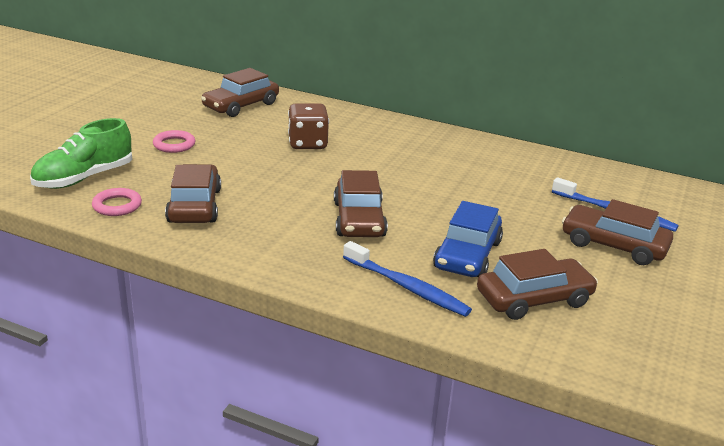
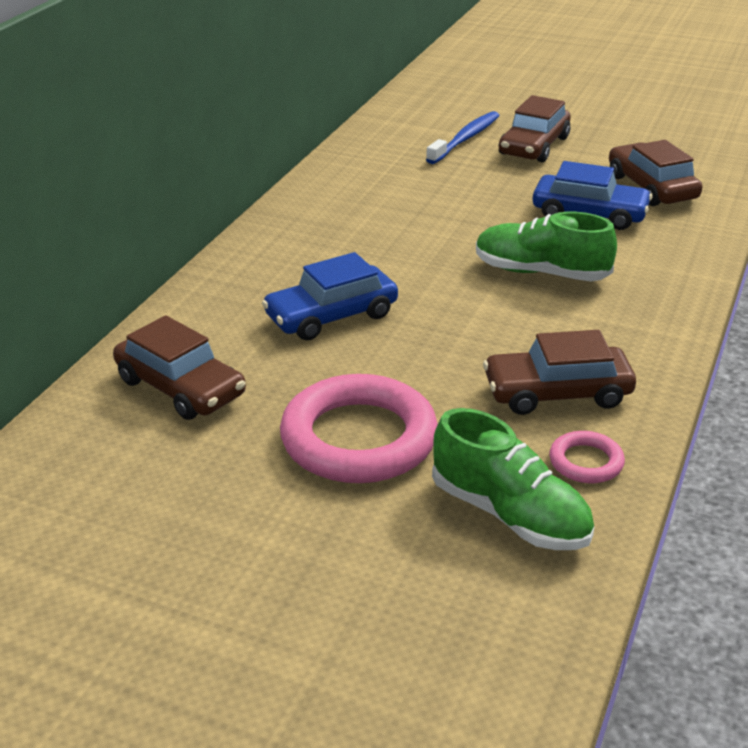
camera: 90 degrees left, 5 degrees up
(174, 145) = (359, 438): pink ring -> pink ring, size x2.17
(307, 144) = (331, 316): brown dice -> blue car
(359, 219) = (541, 273): brown car -> green shoe
(407, 287) = (668, 245): blue toothbrush -> none

